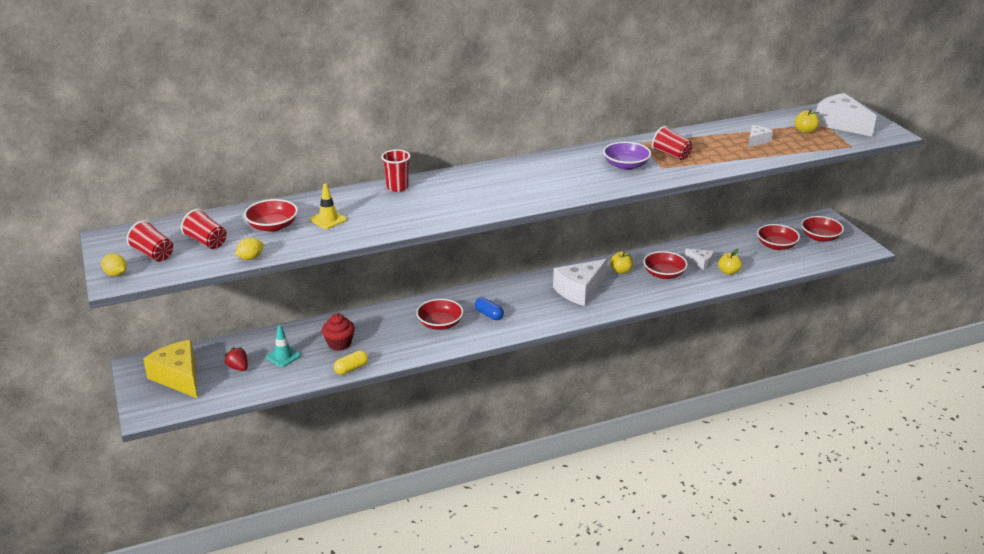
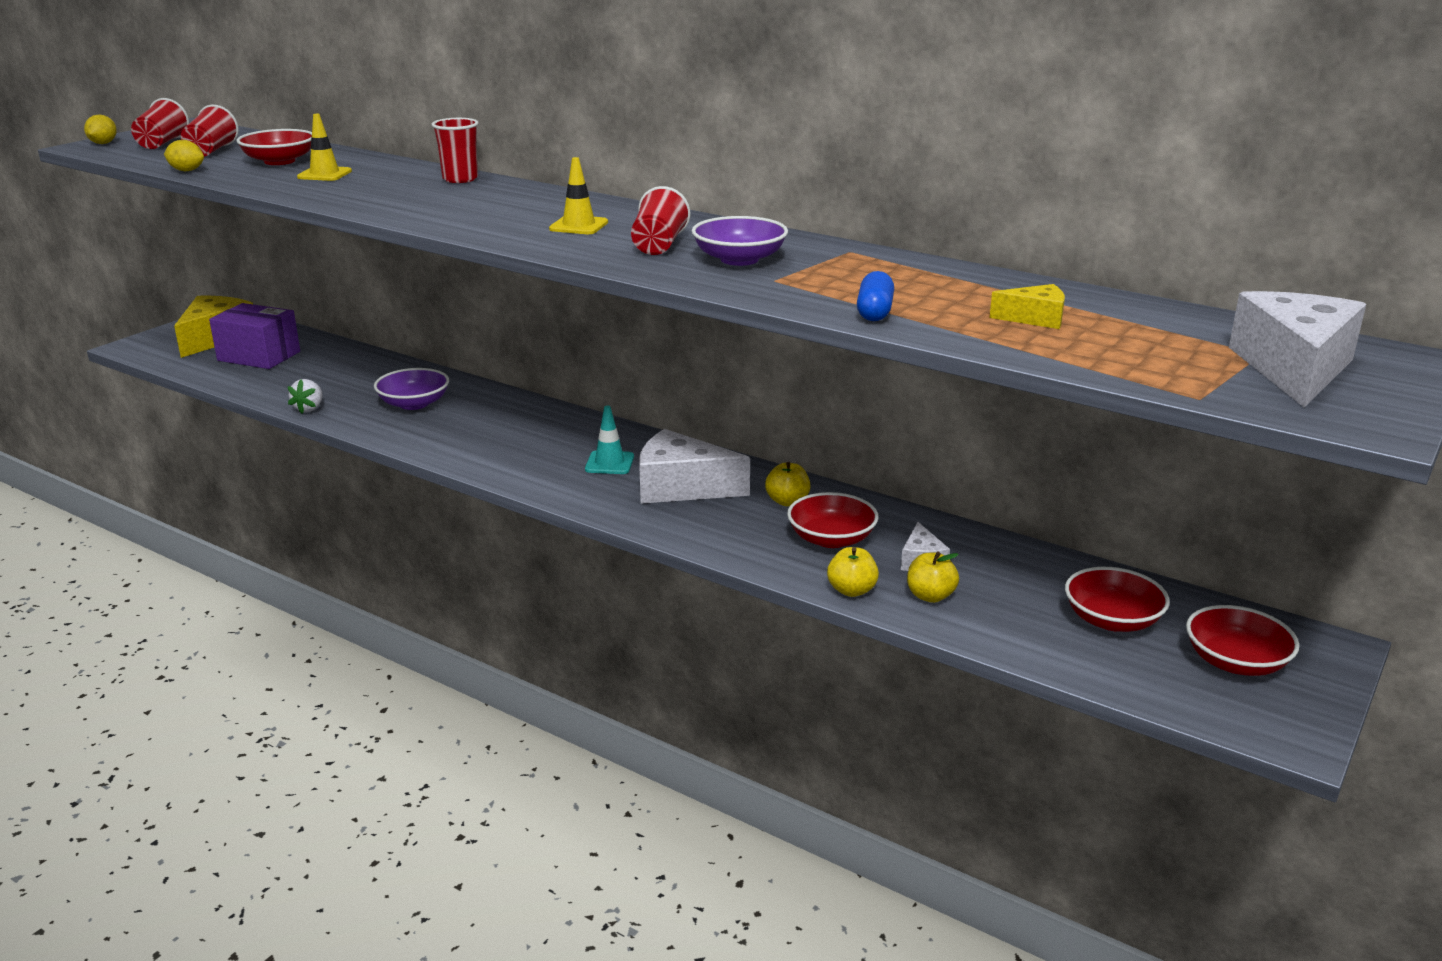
camera: 55 degrees right, 5 degrees down
(238, 368) = (259, 356): red strawberry -> purple box
(283, 356) = (303, 368): turquoise traffic cone -> turquoise traffic cone (609, 463)
(339, 344) = (360, 386): red cupcake -> none
(351, 368) = (309, 408): yellow capsule -> white strawberry
(389, 333) = (414, 403): none -> purple bowl
(440, 324) = (471, 424): red bowl -> none
(489, 314) = (531, 446): blue capsule -> blue capsule (874, 312)
(530, 182) = (579, 226): none -> yellow traffic cone
(671, 155) = (839, 276): red cup -> red cup (658, 245)
(757, 141) = (1035, 319): white cheese -> yellow cheese
(805, 131) = (1176, 346): yellow apple -> yellow apple (851, 590)

